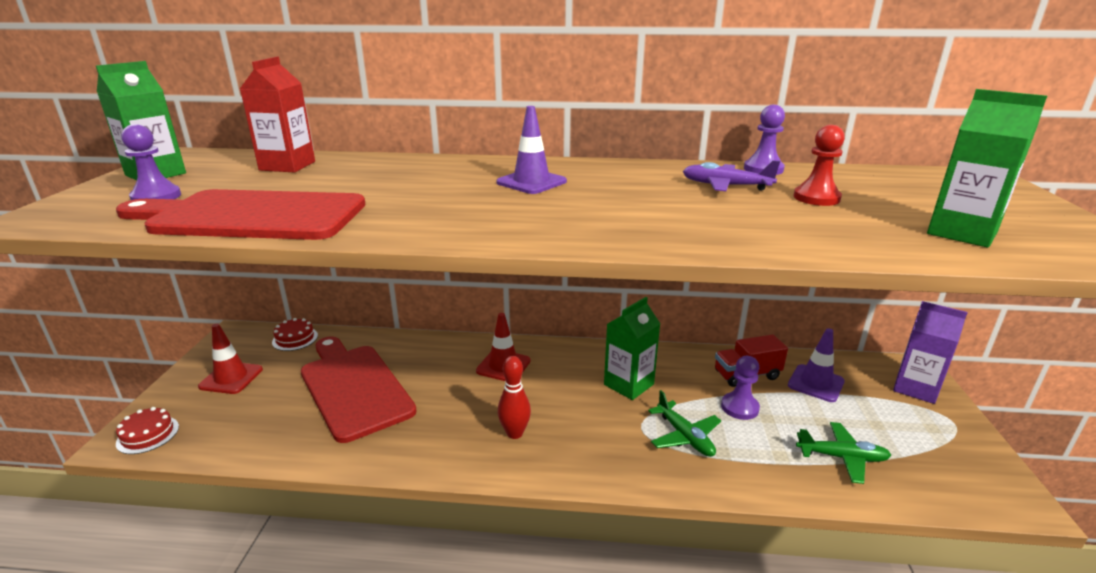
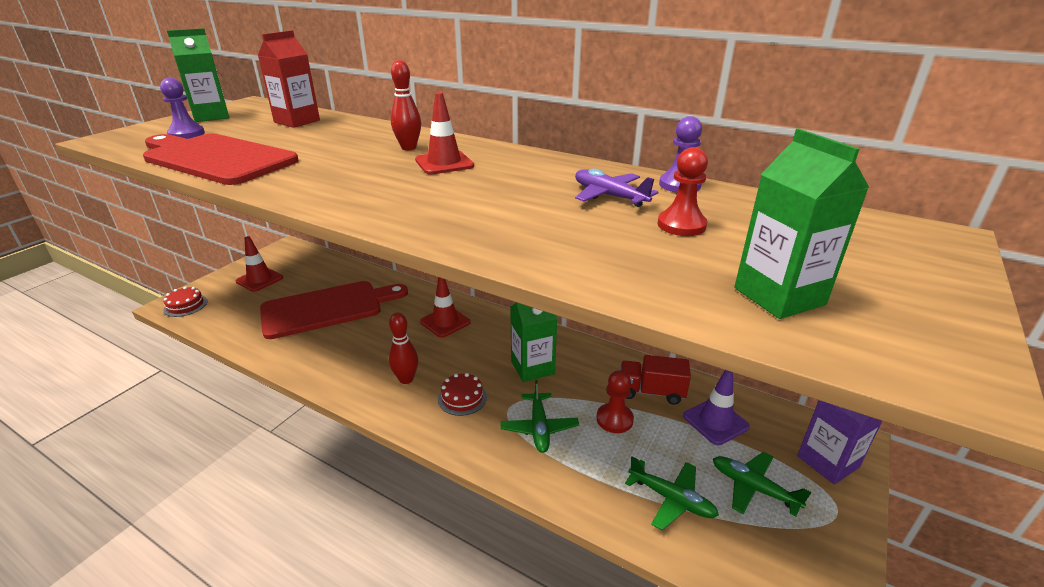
camera: 25 degrees right, 5 degrees up
(295, 339) = (320, 261): red cake -> red cake (462, 398)
(354, 387) = (327, 308): red cutting board -> red cutting board turned 75 degrees clockwise
(469, 174) = (408, 148): none -> red bowling pin
(531, 182) = (444, 163): purple traffic cone -> red traffic cone
(739, 407) = (614, 419): purple pawn -> red pawn
(887, 426) = (753, 487): none -> green plane

